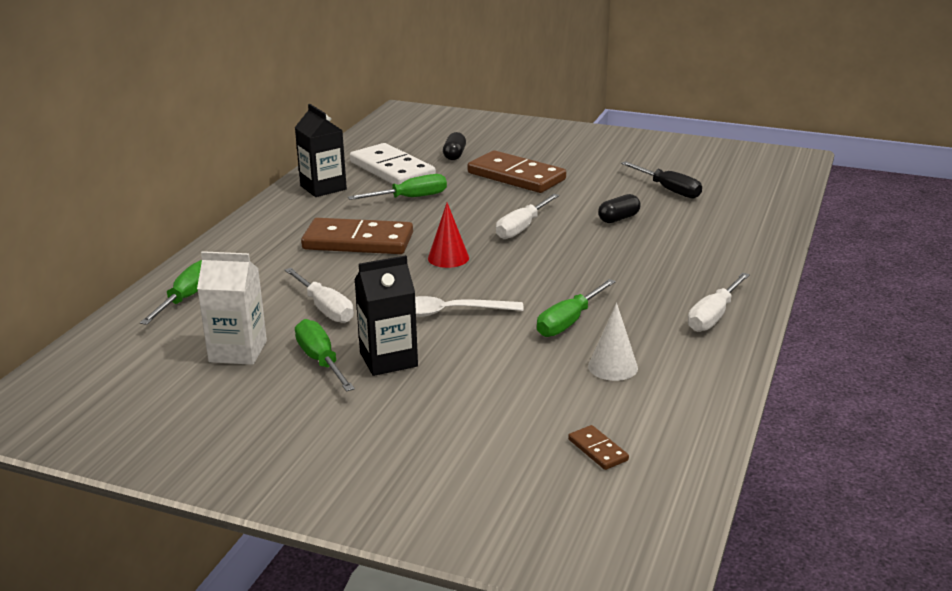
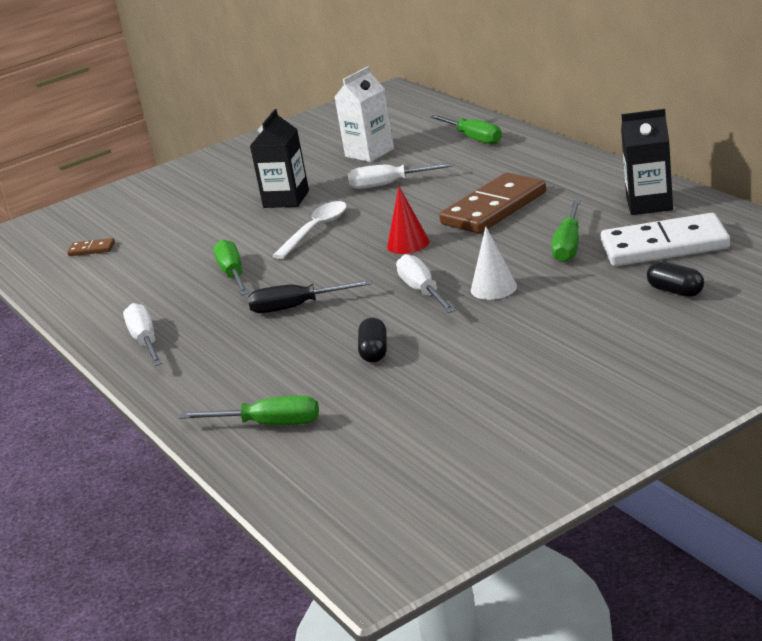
camera: 130 degrees right, 0 degrees up
(320, 361) = (318, 177): green screwdriver -> green screwdriver (269, 424)
(516, 176) = (561, 317): brown domino -> none
(613, 367) = (155, 277): white cone -> white cone (493, 288)
(669, 190) = (404, 410): black screwdriver -> black screwdriver (296, 307)

